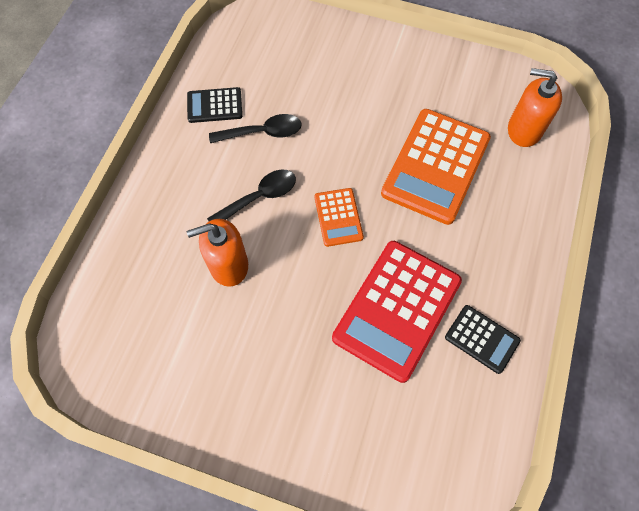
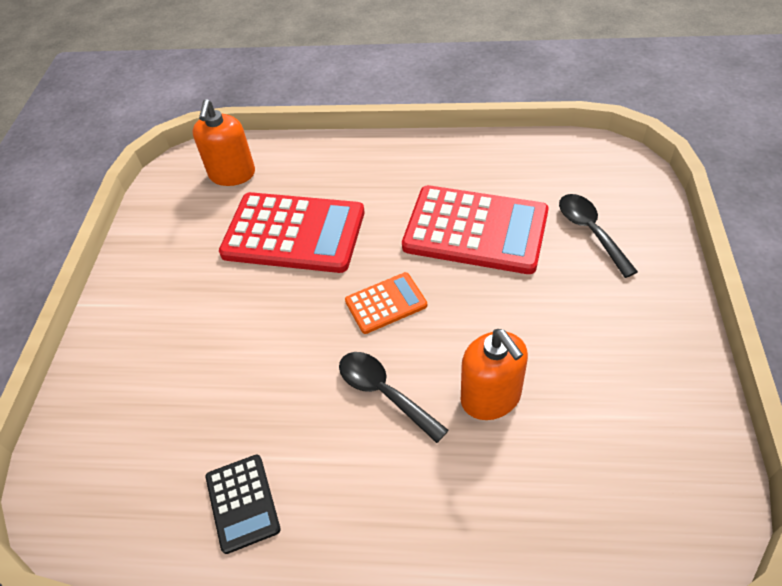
camera: 100 degrees left, 15 degrees down
(263, 132) = (280, 420): black spoon -> black spoon (590, 232)
(436, 166) = (294, 233): orange calculator -> red calculator
(482, 339) = (476, 168): black calculator -> none

